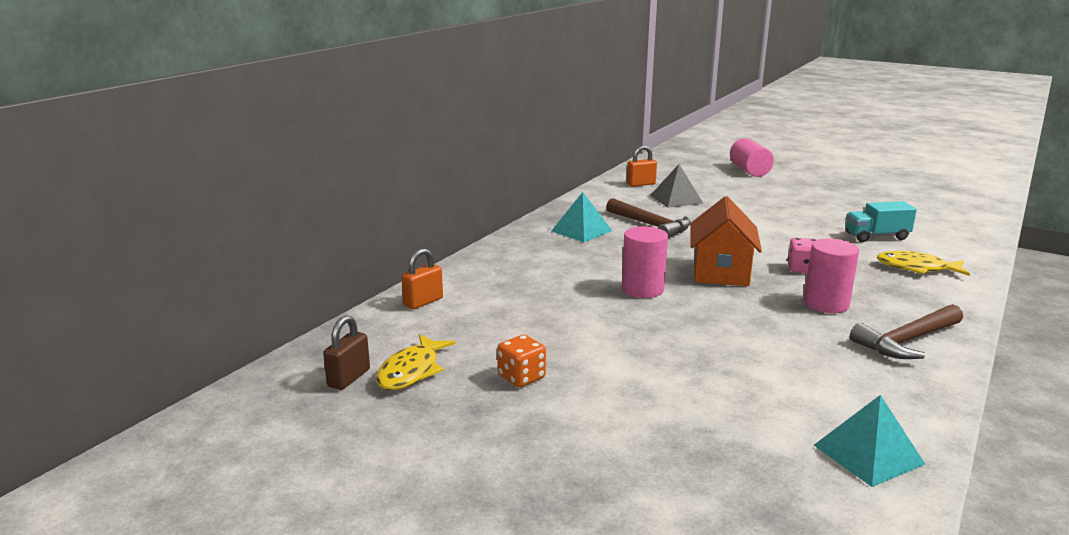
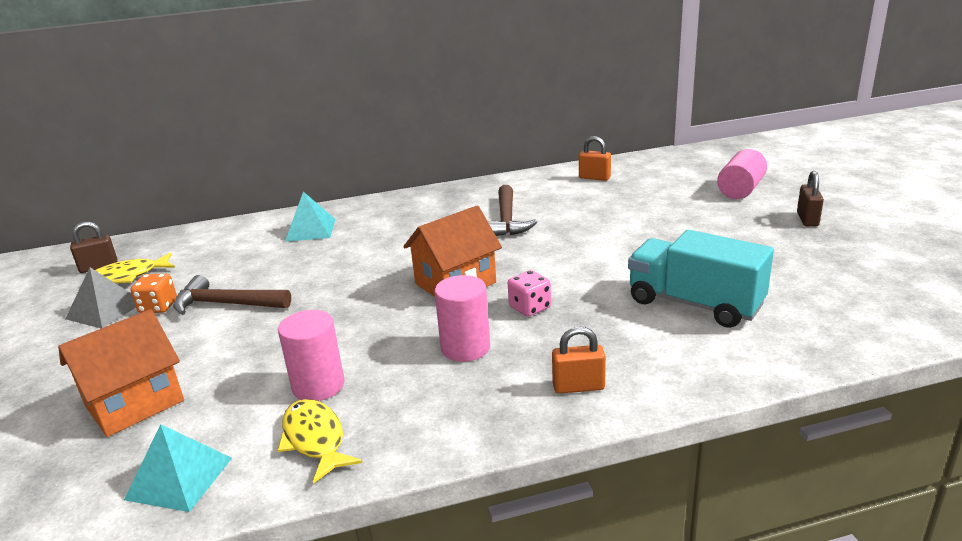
camera: 45 degrees right, 5 degrees up
(423, 302) = (232, 231): orange padlock -> orange padlock (578, 387)
(581, 231) = (444, 208): turquoise pyramid -> turquoise pyramid (310, 230)
(642, 289) = (367, 274): pink cylinder -> pink cylinder (318, 386)
(676, 199) = (590, 201): grey pyramid -> grey pyramid (105, 310)
(705, 439) = (134, 403): none -> orange house
(822, 178) = (807, 219): none -> brown padlock
(876, 236) = (694, 304): turquoise truck -> turquoise truck, size x1.63
(907, 341) = (441, 414): brown hammer -> brown hammer (226, 304)
(916, 268) = (645, 353): yellow fish -> yellow fish (315, 440)

